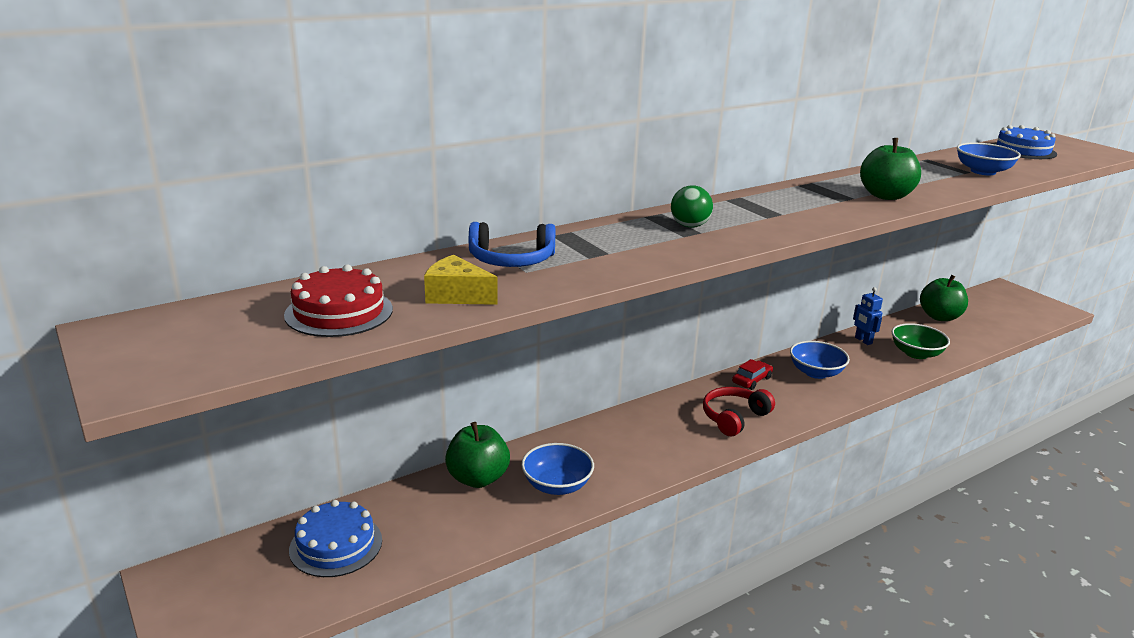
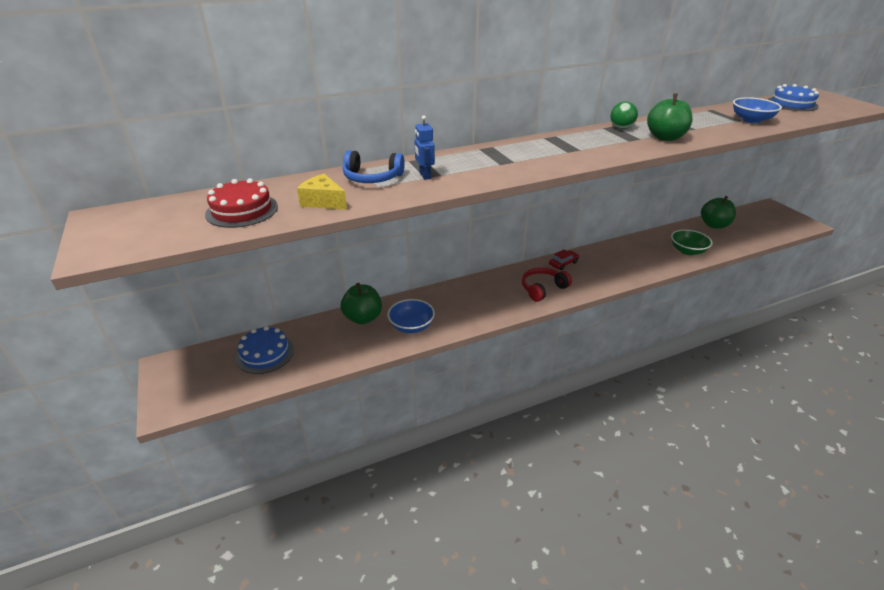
camera: 10 degrees right, 10 degrees up
(689, 226) = (508, 156): green ball -> green ball (621, 128)
(816, 372) = (610, 260): blue bowl -> none
(863, 340) = (651, 239): blue robot -> blue robot (424, 175)

